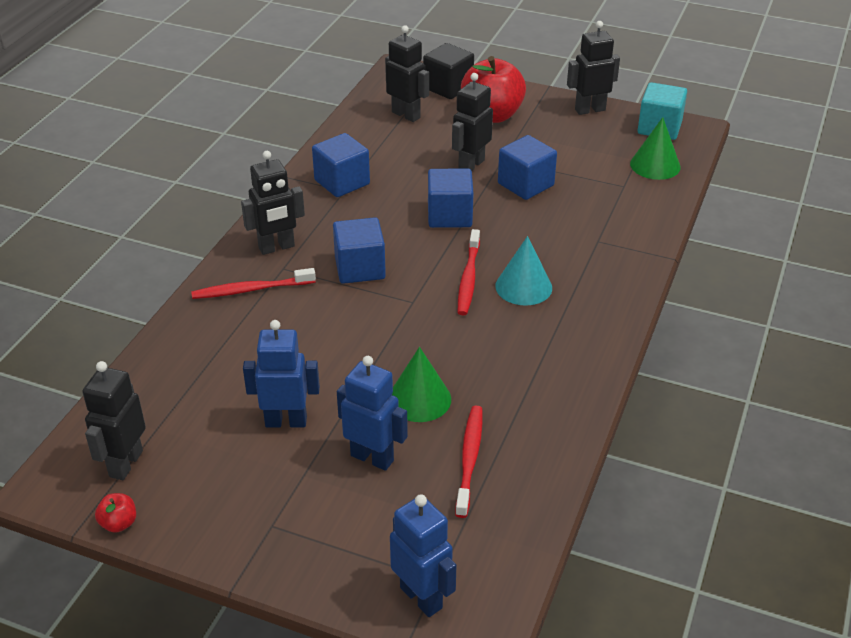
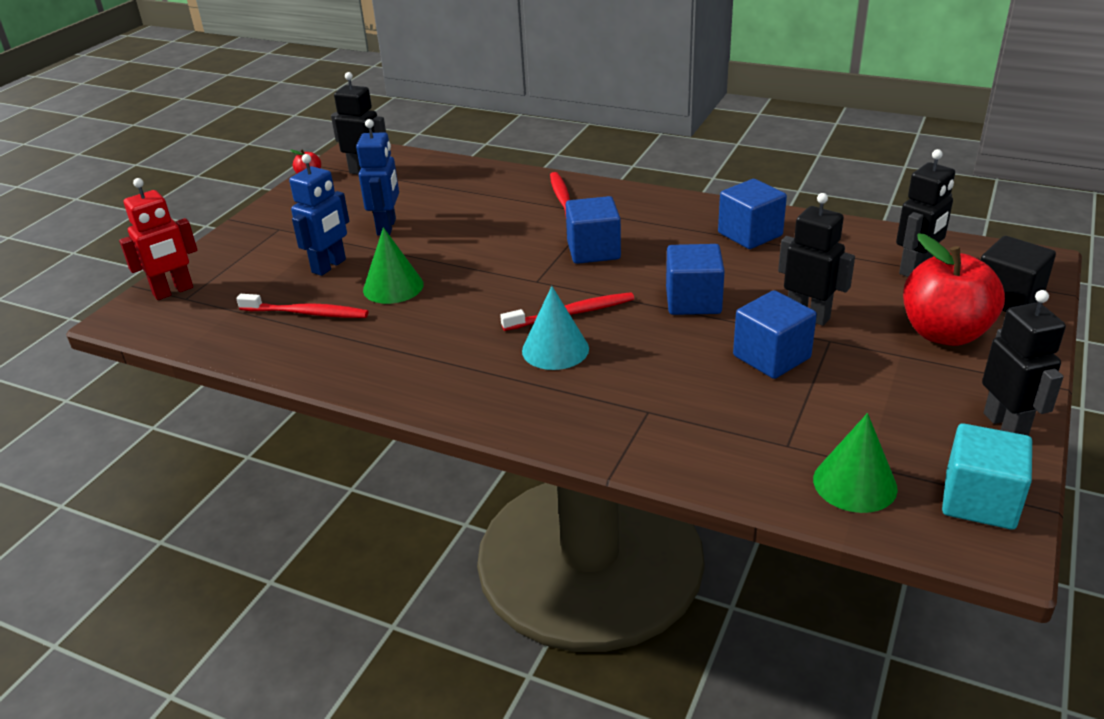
camera: 95 degrees right, 5 degrees down
(276, 247) = (628, 207): black robot -> none
(421, 597) = (173, 291): blue robot -> red robot
(468, 279) = (572, 313): red toothbrush -> red toothbrush turned 150 degrees clockwise

